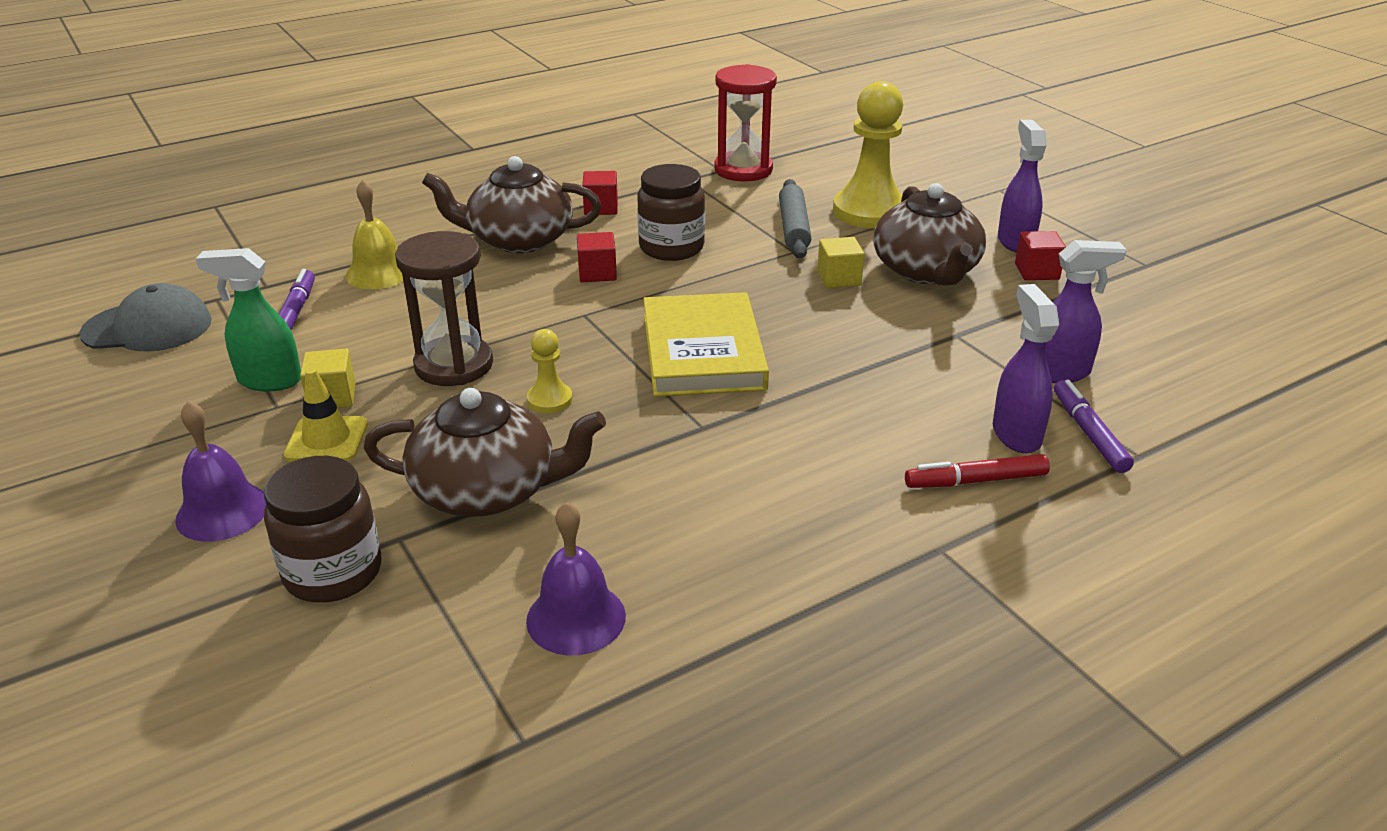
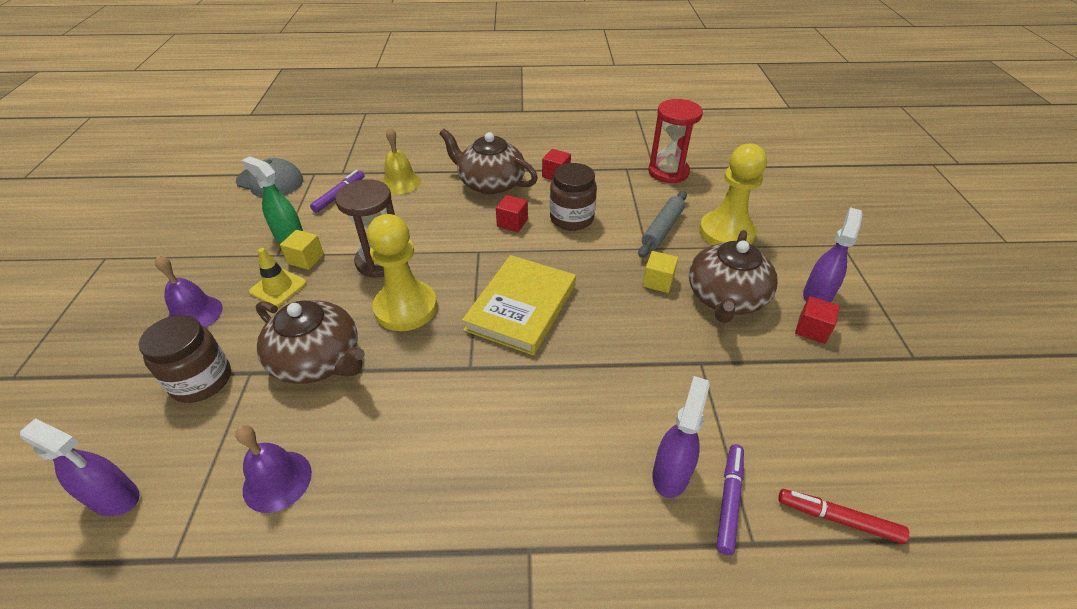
camera: 30 degrees right, 10 degrees up
(549, 400) = (406, 308): yellow pawn -> yellow pawn, size x2.12
(976, 481) = (605, 501): red marker -> red marker (838, 519)
(1059, 373) = (752, 431): purple spray bottle -> purple spray bottle (115, 498)

